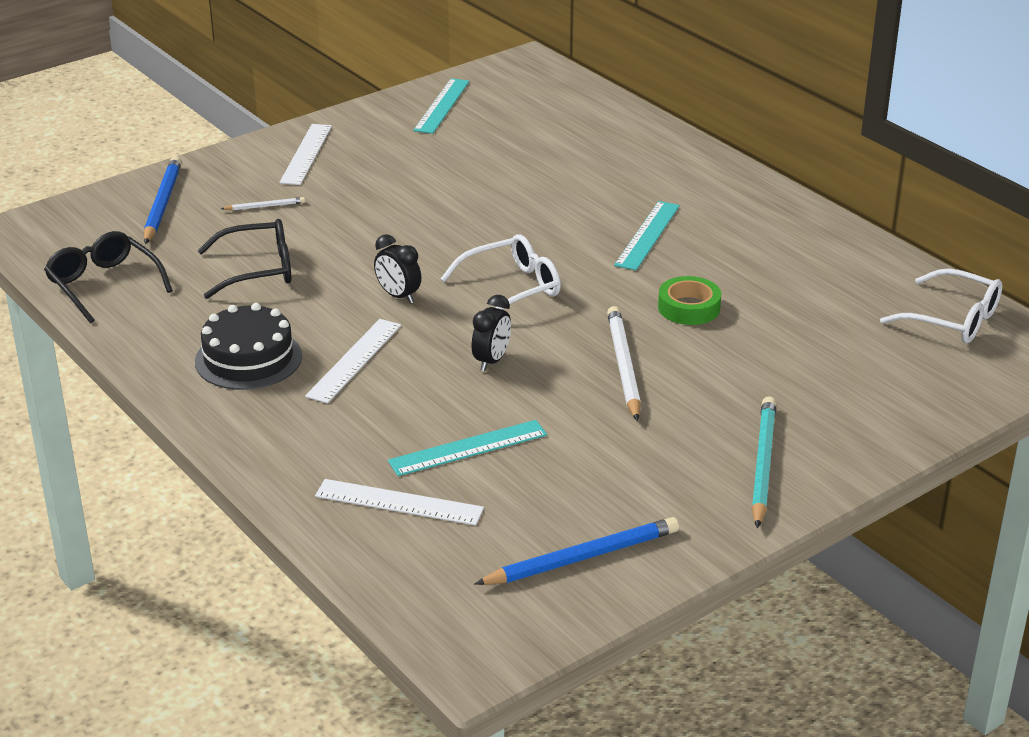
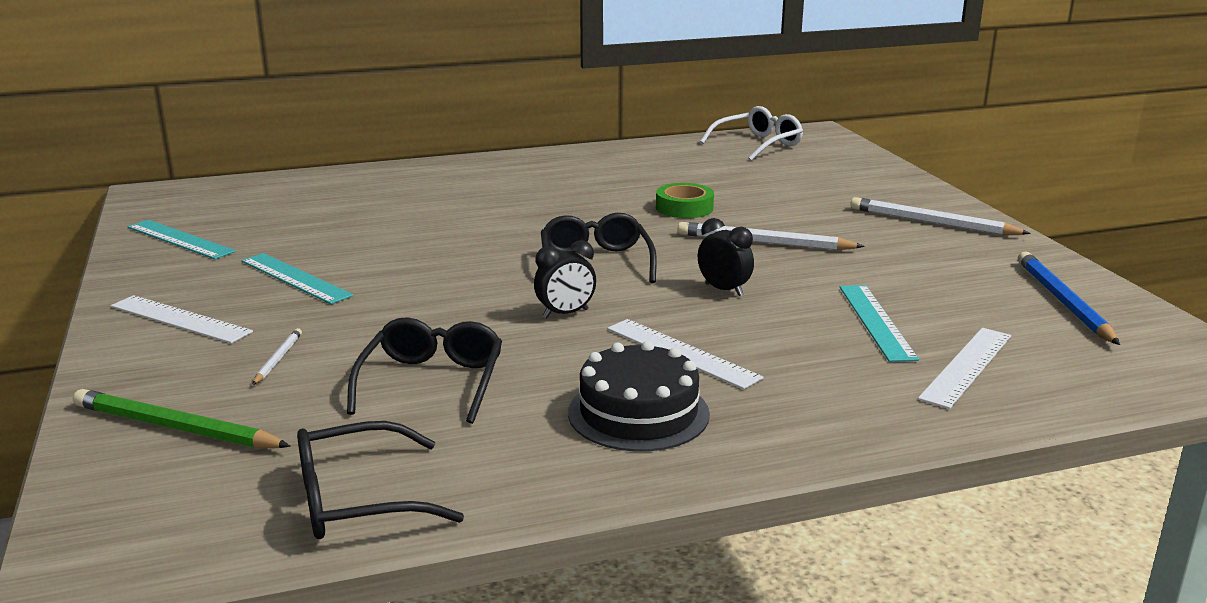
camera: 70 degrees left, 10 degrees down
(162, 204) = (176, 427): blue pencil -> green pencil
(512, 288) = (595, 263): white glasses -> black glasses
(647, 235) = (550, 202): turquoise ruler -> turquoise ruler (295, 278)
(763, 464) = (932, 222): turquoise pencil -> white pencil

